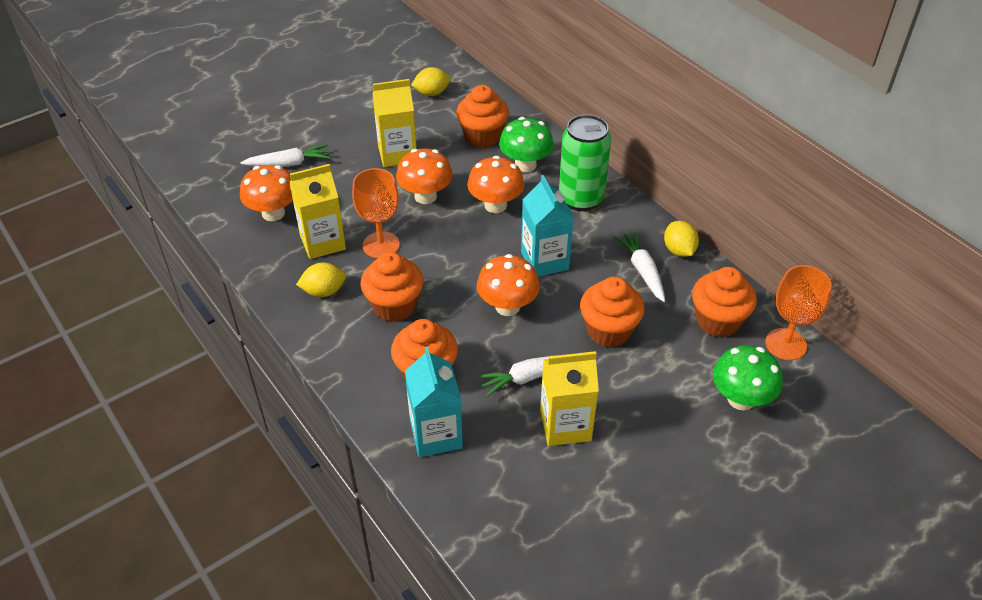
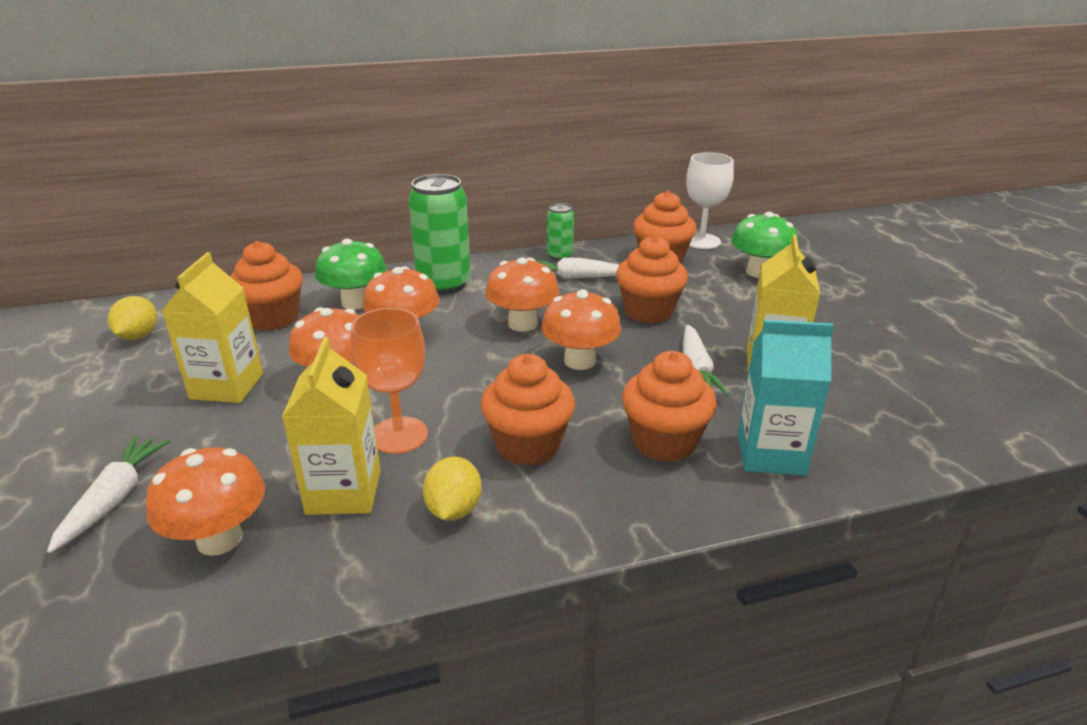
camera: 70 degrees left, 15 degrees down
(544, 261) = (522, 324): turquoise carton -> orange mushroom
(679, 250) = (559, 256): yellow lemon -> green can
(785, 344) = (701, 241): orange goblet -> white goblet

